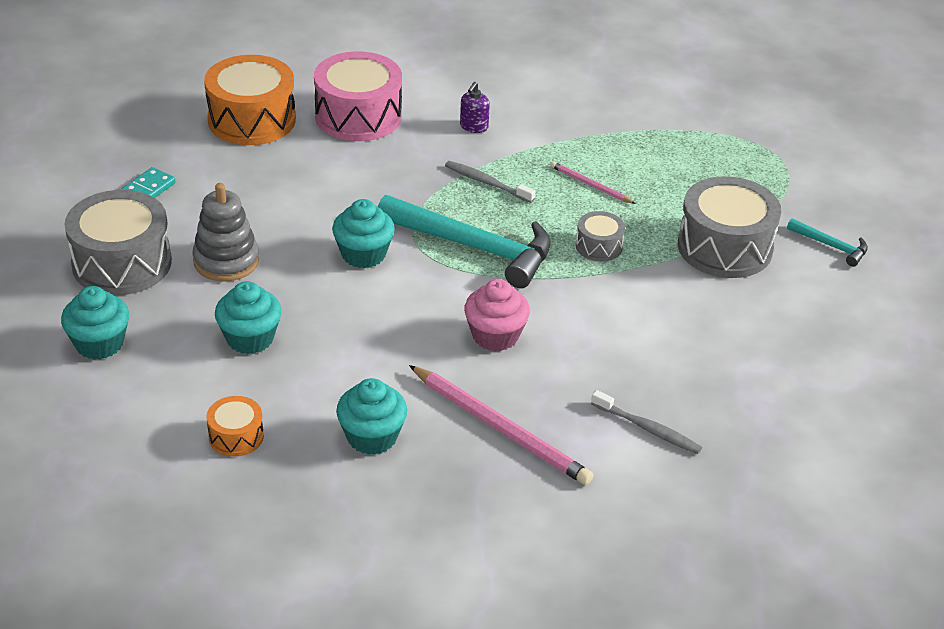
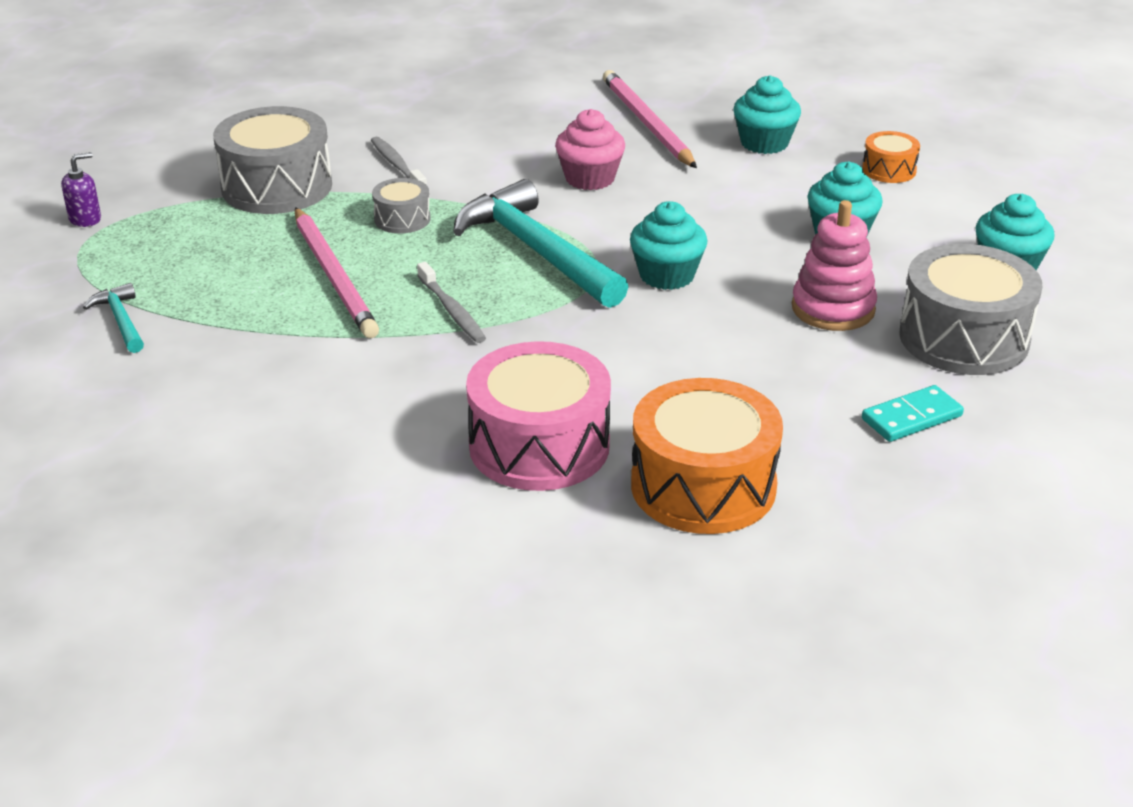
camera: 150 degrees left, 5 degrees down
(226, 261) = (833, 309): grey stacking toy -> pink stacking toy
(474, 127) = (393, 384): purple soap dispenser -> purple soap dispenser (85, 219)
(590, 185) = (334, 276): pink pencil -> pink pencil, size x1.94
(648, 429) = (523, 96): grey toothbrush -> grey toothbrush (397, 165)
(831, 246) = (173, 162): turquoise hammer -> turquoise hammer (121, 320)

